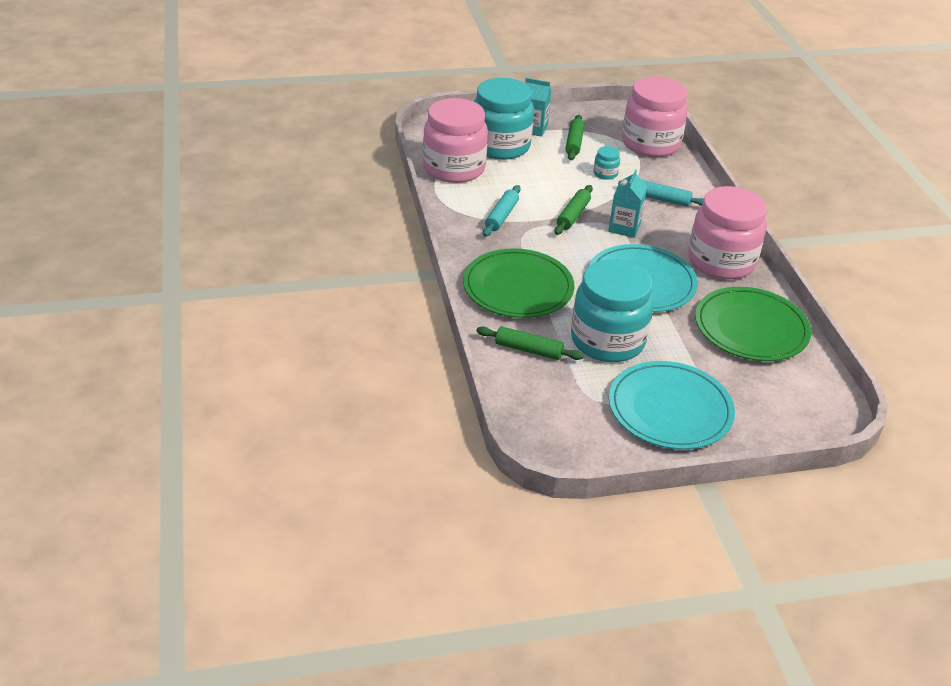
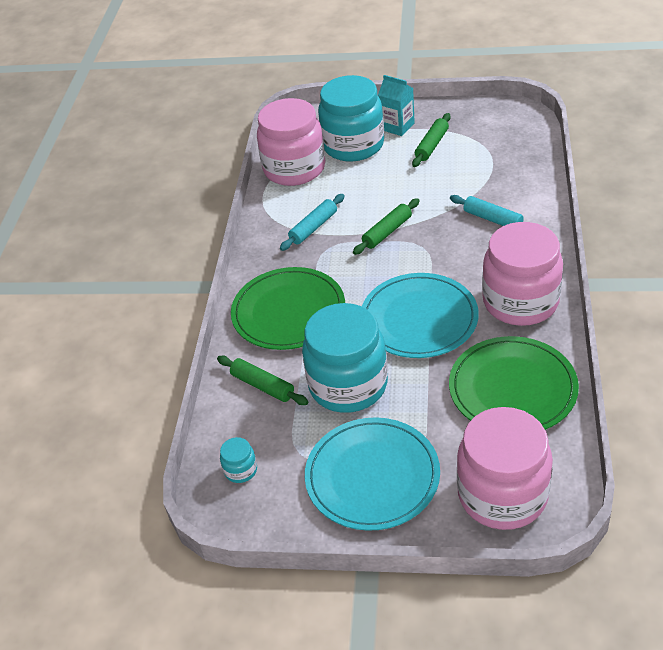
camera: 25 degrees right, 5 degrees up
(605, 173) = (446, 184): turquoise jar -> turquoise jar (240, 470)
(624, 227) = (434, 251): turquoise carton -> none
(650, 144) = (514, 150): pink jar -> pink jar (502, 495)

